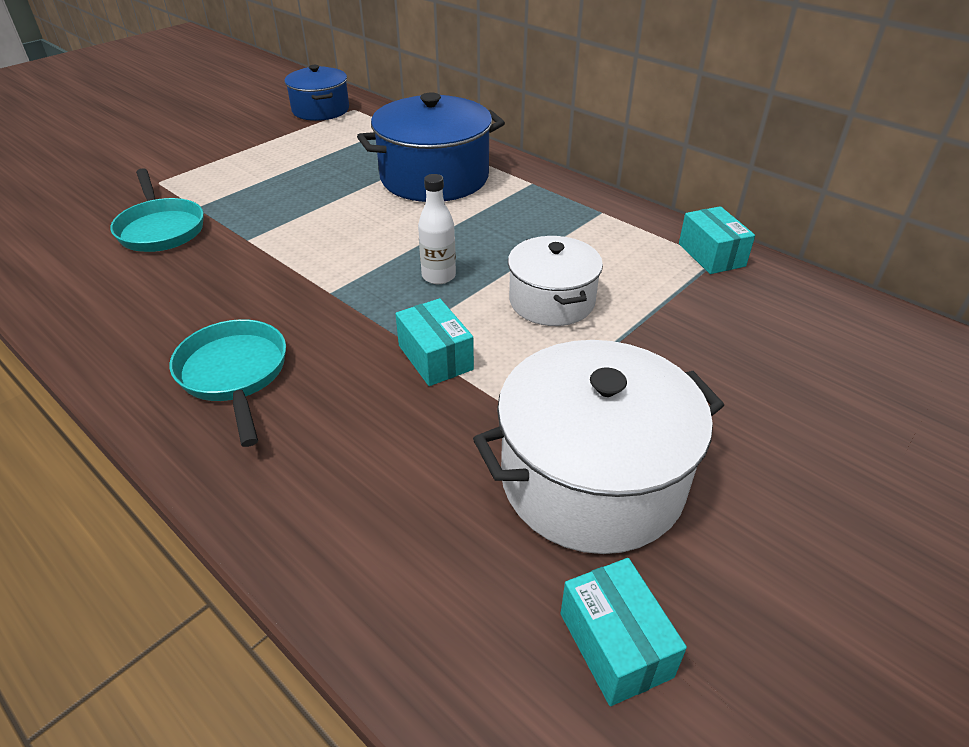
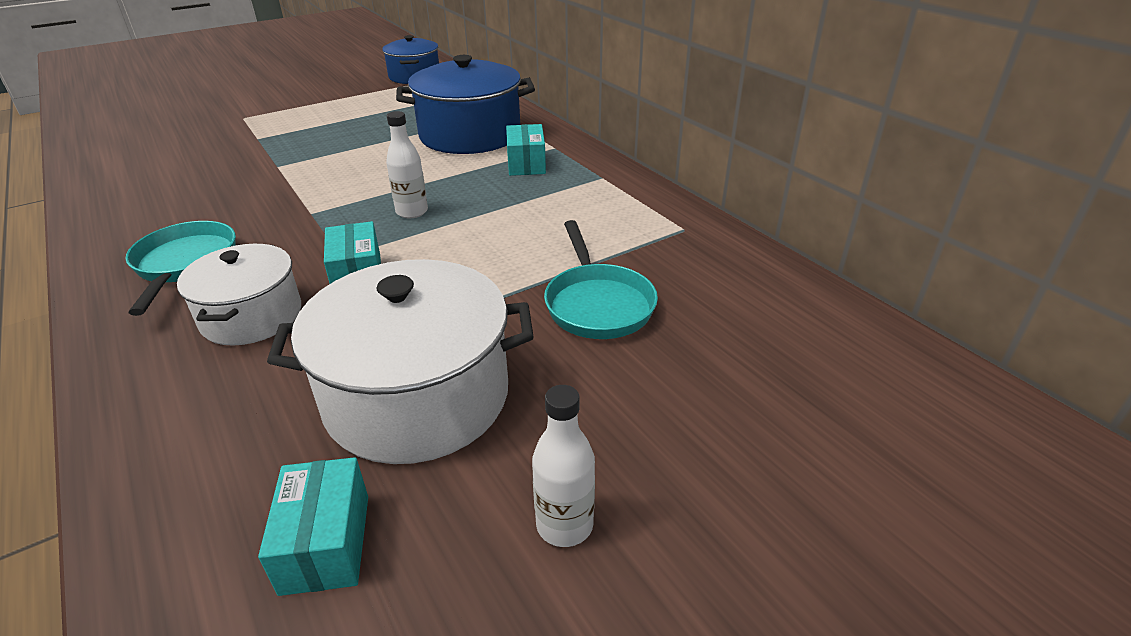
camera: 15 degrees right, 5 degrees down
(161, 229) = (217, 151): turquoise pan -> turquoise pan (597, 304)
(551, 301) = (497, 244): white pot -> white pot (252, 316)
(711, 255) = (683, 224): turquoise box -> turquoise box (526, 164)
(810, 576) = (564, 525): none -> white bottle

